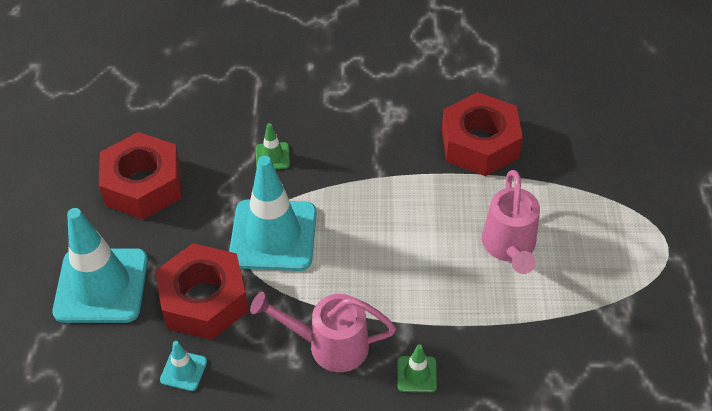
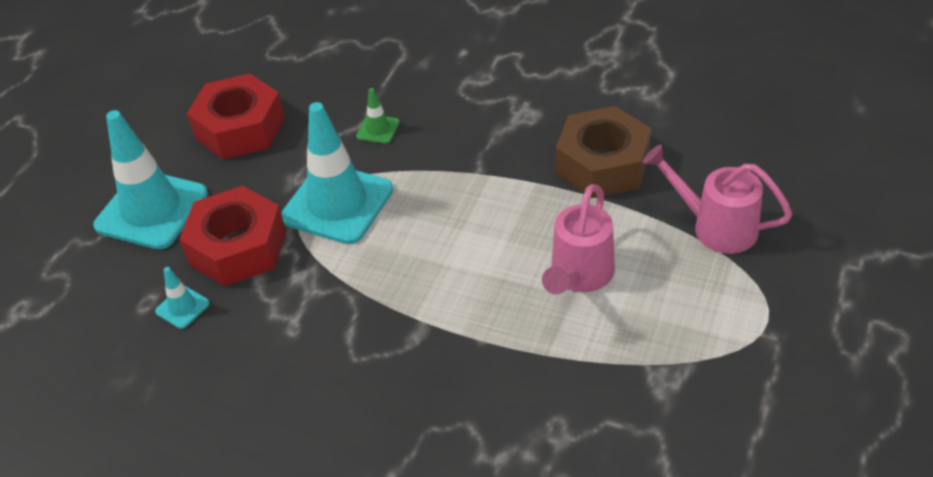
camera: 25 degrees right, 5 degrees down
(329, 345) = (335, 322): pink watering can -> pink watering can (715, 226)
(417, 374) = (409, 376): green traffic cone -> none
(479, 144) = (602, 164): red nut -> brown nut

